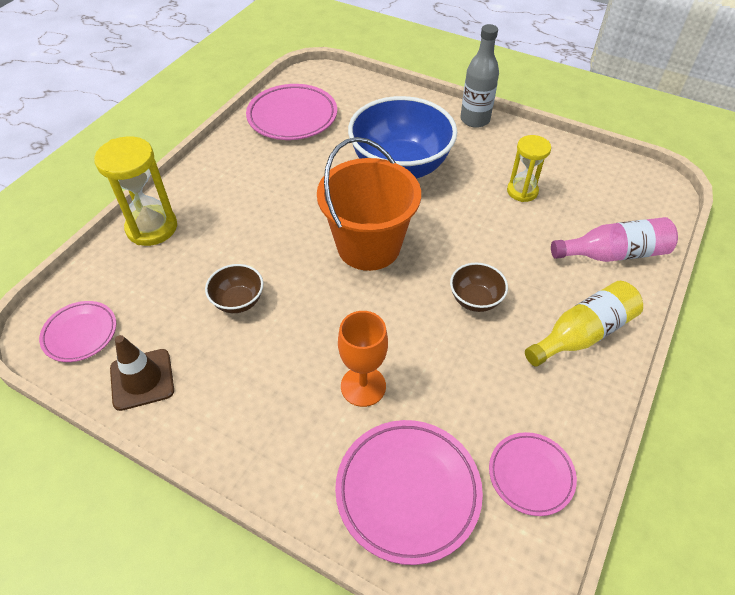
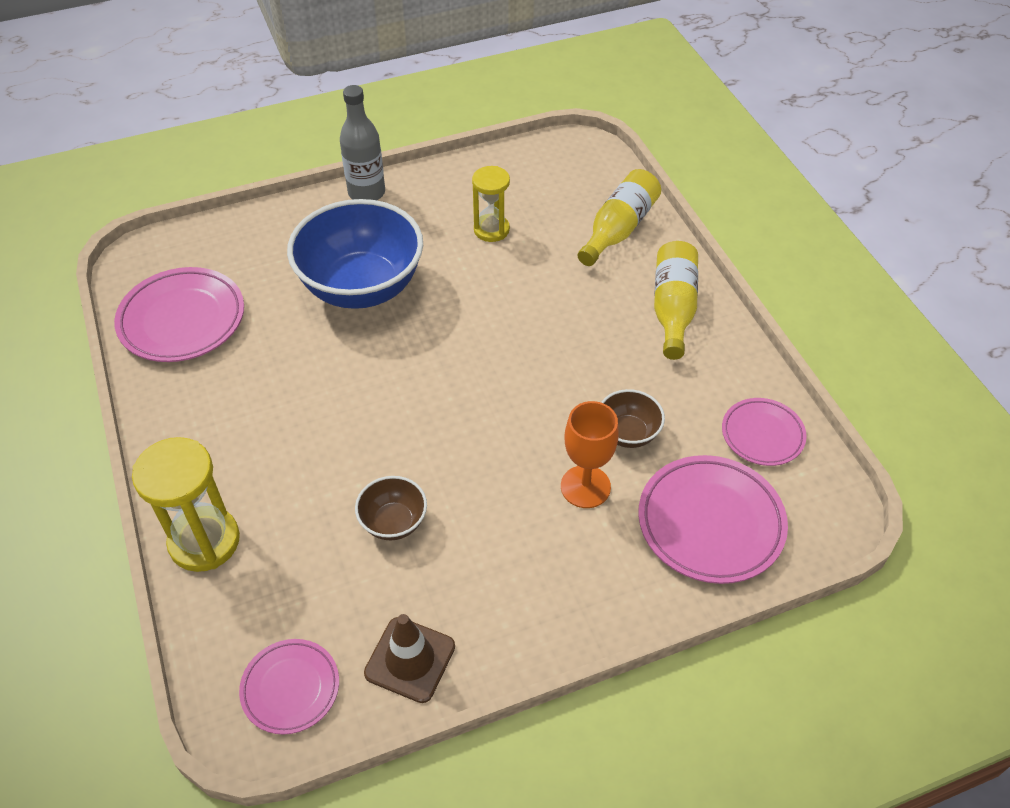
camera: 50 degrees left, 0 degrees up
(368, 246) = (435, 378): orange bucket -> none
(475, 300) = (573, 348): brown bowl -> brown bowl (628, 433)
(613, 254) = (618, 229): pink bottle -> yellow bottle

